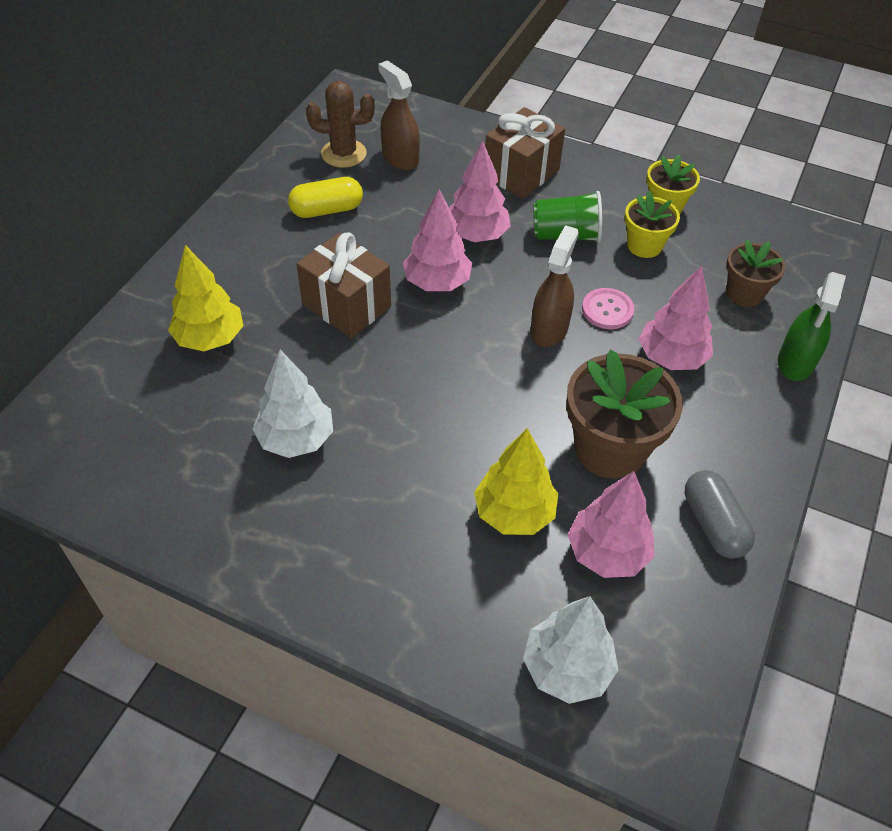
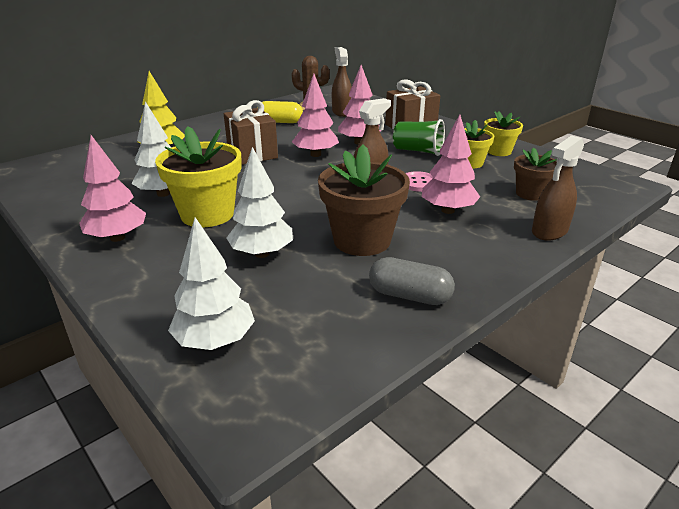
camera: 25 degrees right, 20 degrees down
(391, 462) = (207, 214): none -> yellow flower pot
(514, 513) = (262, 253): yellow tree -> white tree
(607, 553) = (309, 289): pink tree -> pink tree (117, 238)
(713, 524) = (409, 295): grey capsule -> grey capsule turned 75 degrees counterclockwise
(795, 362) = (549, 231): green spray bottle -> brown spray bottle

